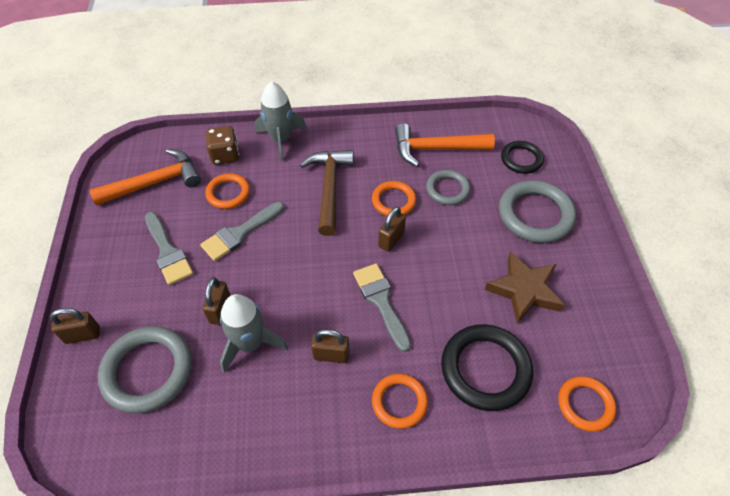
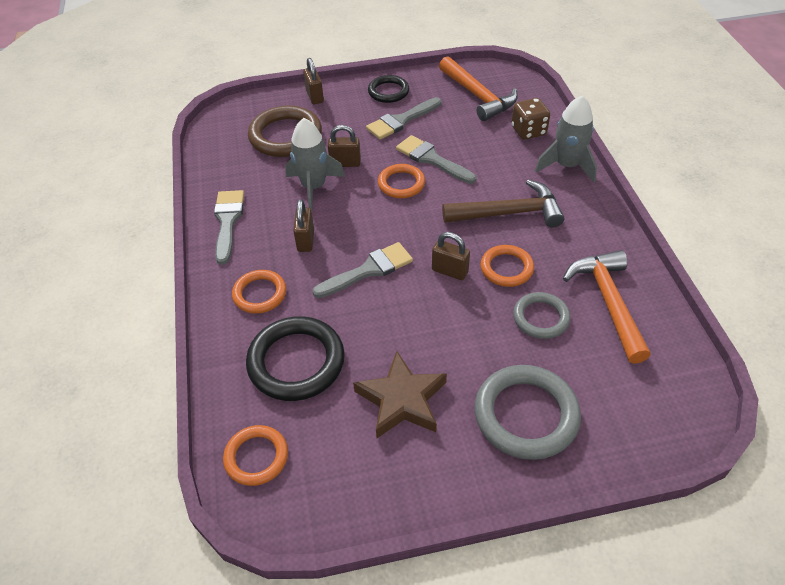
camera: 85 degrees right, 5 degrees down
(148, 371) = (285, 136): grey ring -> brown ring
(228, 193) = (479, 142): orange ring -> orange ring (401, 184)
(284, 438) = (228, 222): none -> grey brush
(521, 159) = (626, 400): black ring -> black ring (388, 92)

